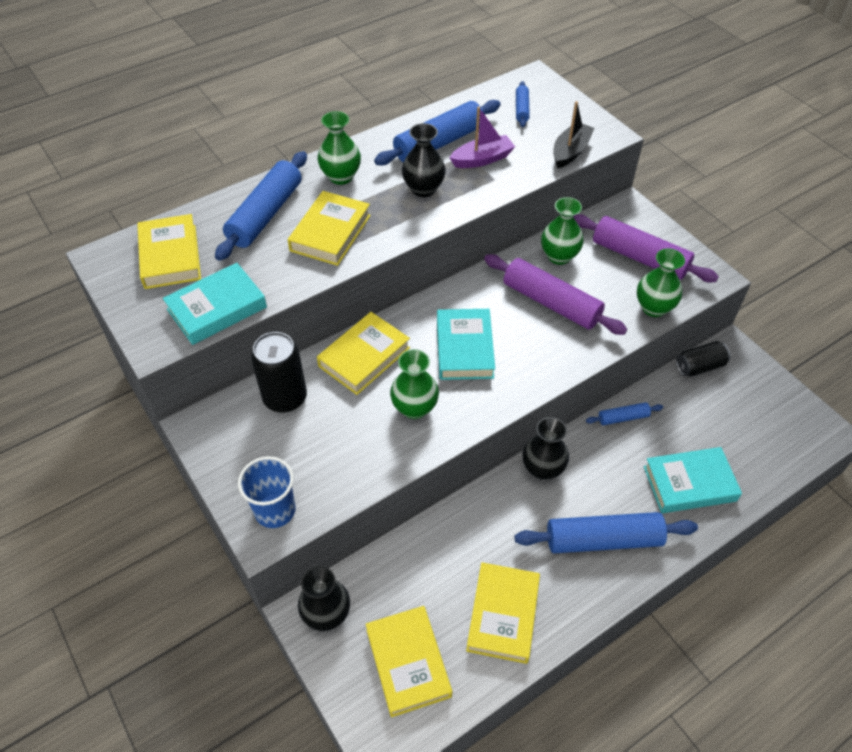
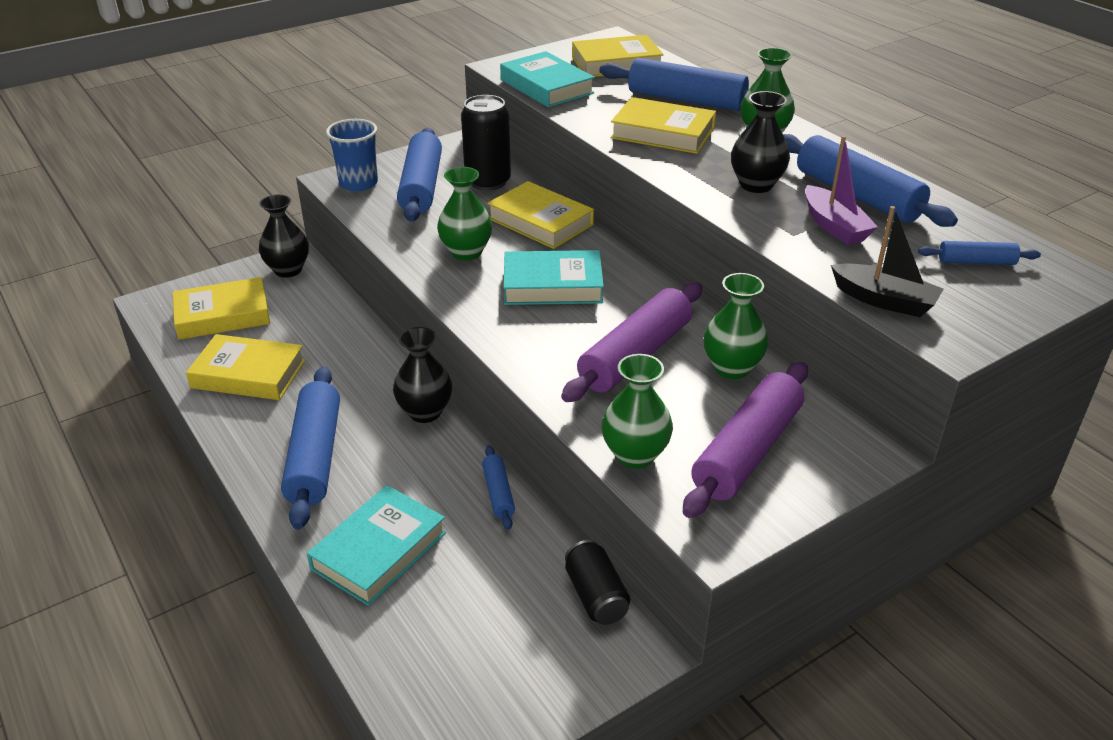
camera: 90 degrees right, 15 degrees down
(288, 452) = (422, 186): none -> blue rolling pin
(689, 483) = (379, 551): turquoise book -> turquoise book turned 45 degrees clockwise

